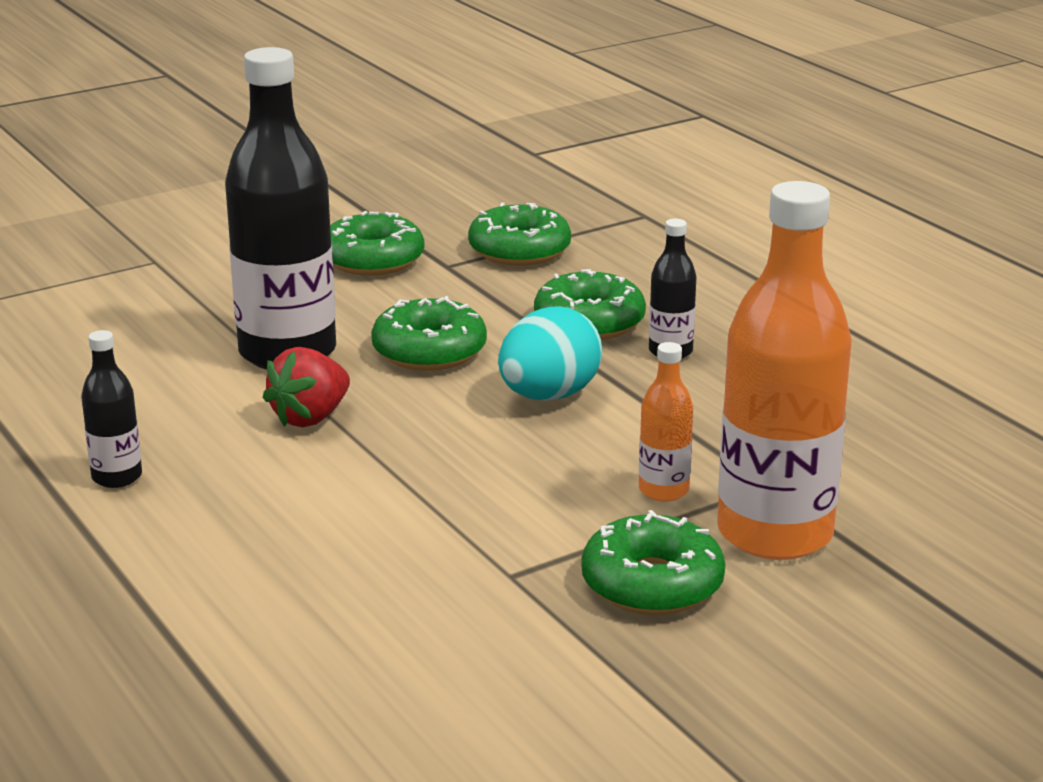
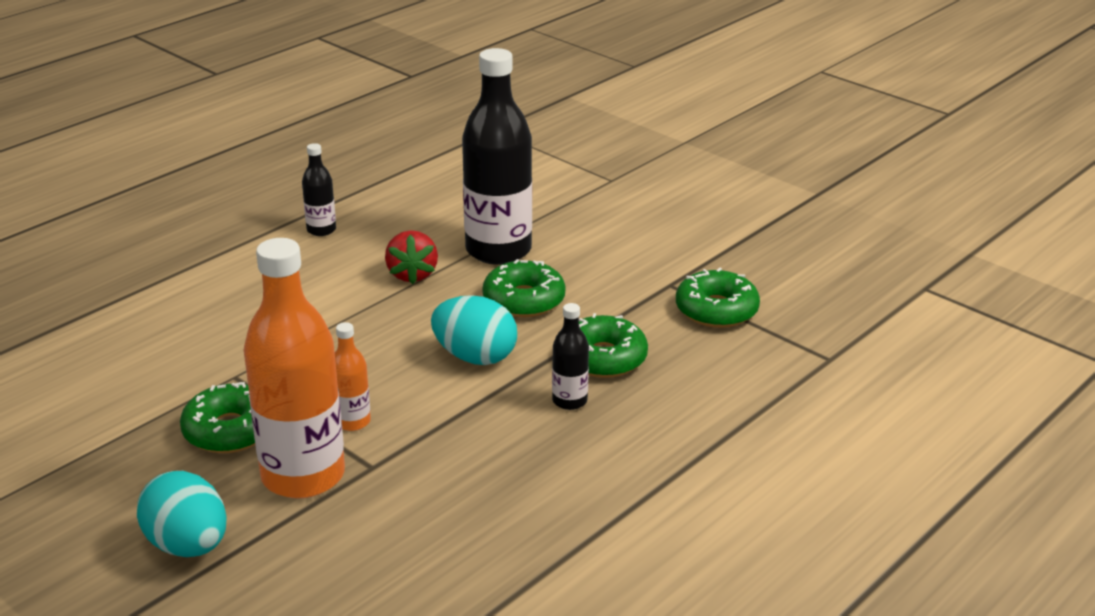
camera: 75 degrees right, 5 degrees up
(310, 417) = (412, 274): red strawberry -> red strawberry turned 120 degrees counterclockwise
(372, 260) = (661, 254): green donut -> none
(909, 627) = (188, 545): none -> turquoise egg

